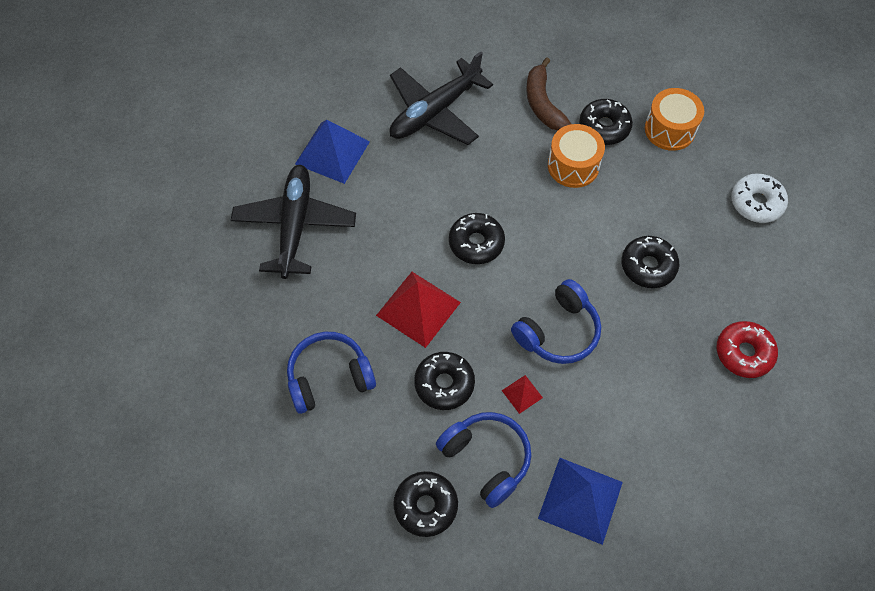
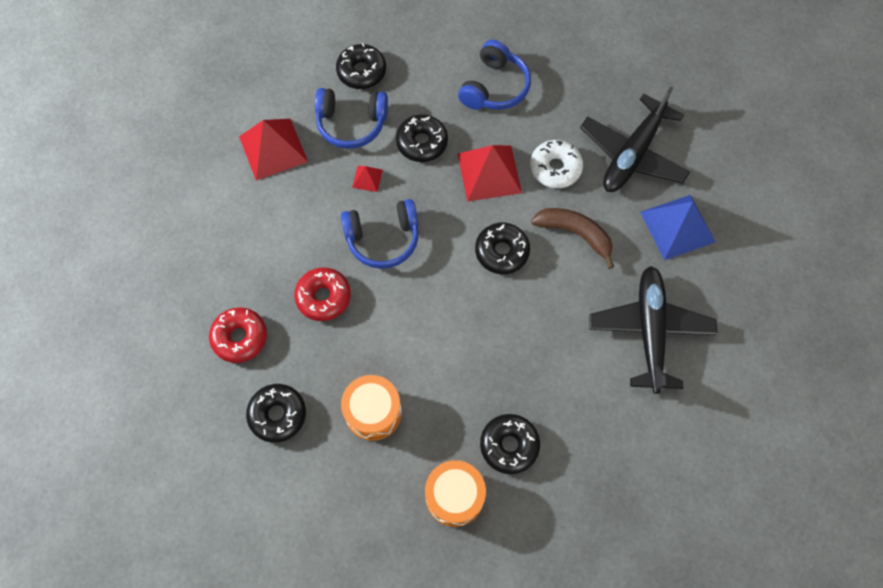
camera: 135 degrees right, 5 degrees up
(295, 225) = (632, 154): black plane -> black plane turned 75 degrees clockwise
(543, 103) = (579, 421): brown banana -> brown banana (575, 234)
(558, 331) = (383, 239): blue headphones -> blue headphones turned 105 degrees counterclockwise
(573, 166) = (497, 382): orange drum -> orange drum (373, 412)
(580, 500) = (273, 149): blue pyramid -> red pyramid
(648, 266) = (364, 346): black donut -> black donut (277, 415)
(648, 327) = (323, 297): none -> red donut
(756, 203) = (324, 485): white donut -> white donut (555, 168)

